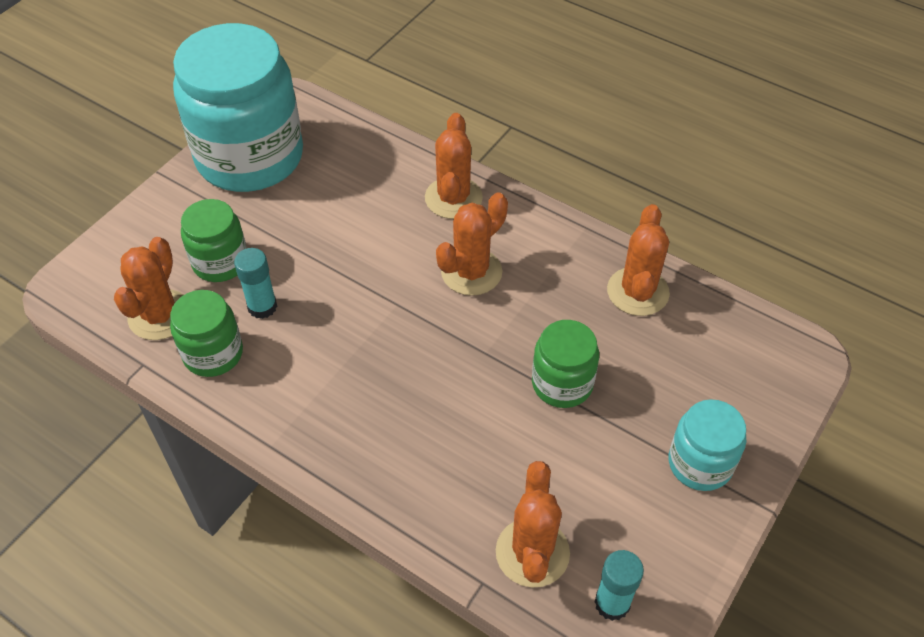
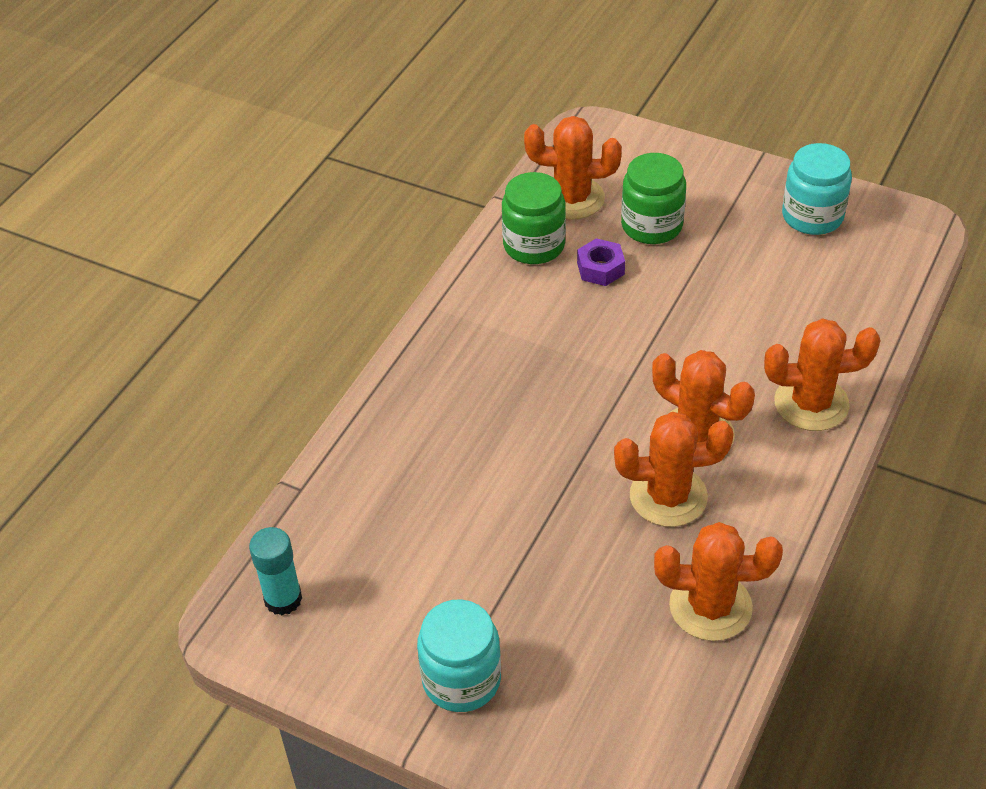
camera: 85 degrees right, 5 degrees down
(250, 157) = (812, 216): turquoise jar -> turquoise jar, size x0.48
(262, 307) = (600, 268): turquoise glue stick -> purple nut
(532, 552) = (335, 526): orange cactus -> orange cactus (668, 496)
(562, 383) = (551, 536): green jar -> none

